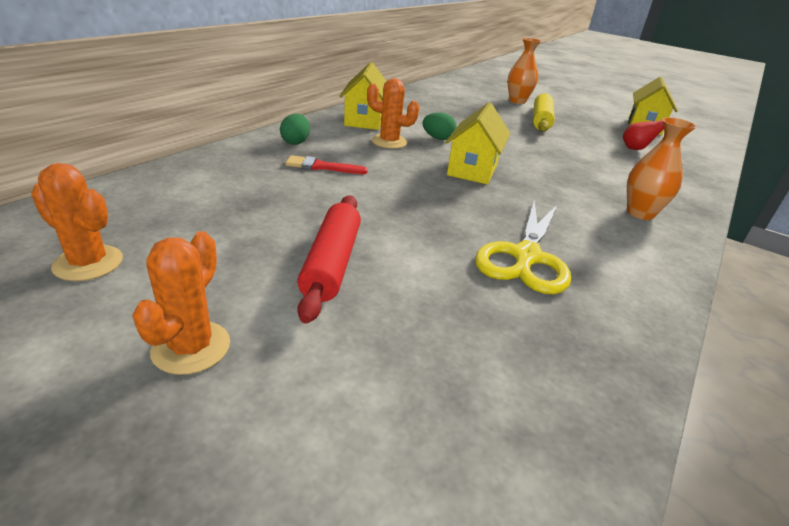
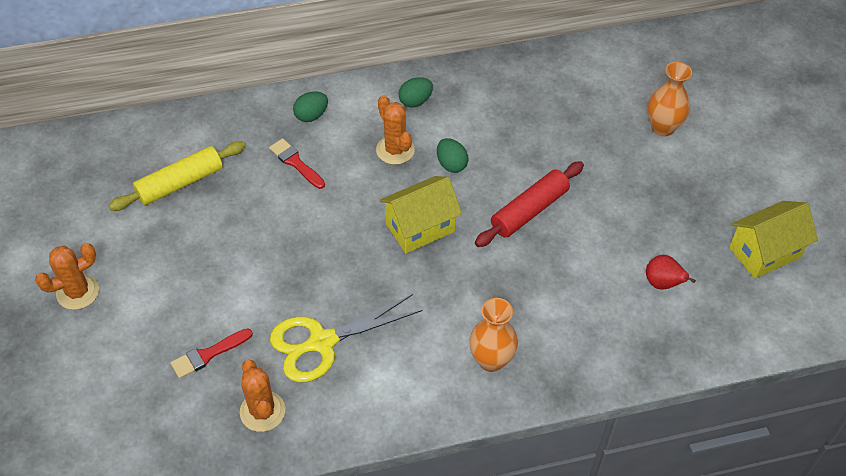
camera: 45 degrees right, 20 degrees up
(88, 263) = (78, 200): orange cactus -> orange cactus (262, 411)
(332, 263) = (195, 273): red rolling pin -> red rolling pin (529, 211)
(364, 120) = (415, 101): yellow house -> green egg
(446, 319) = (208, 354): none -> red brush
(541, 120) = (627, 181): yellow rolling pin -> yellow rolling pin (180, 183)

